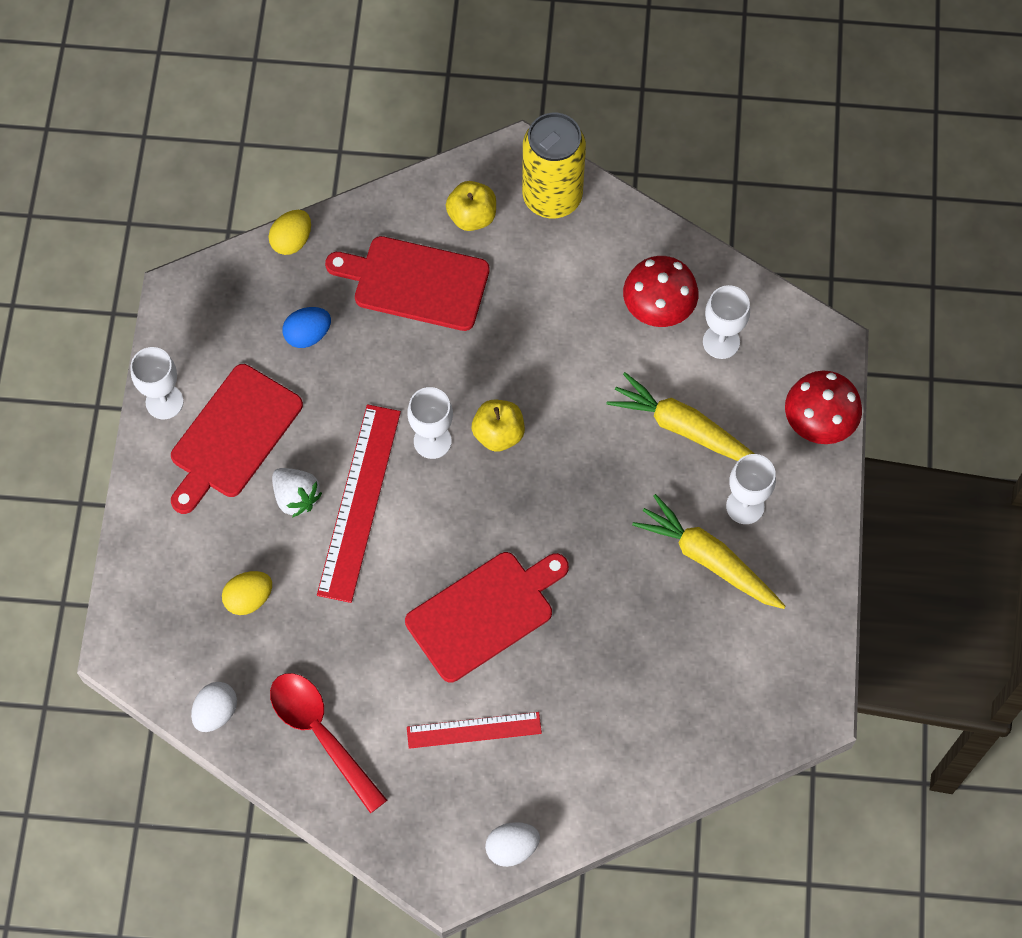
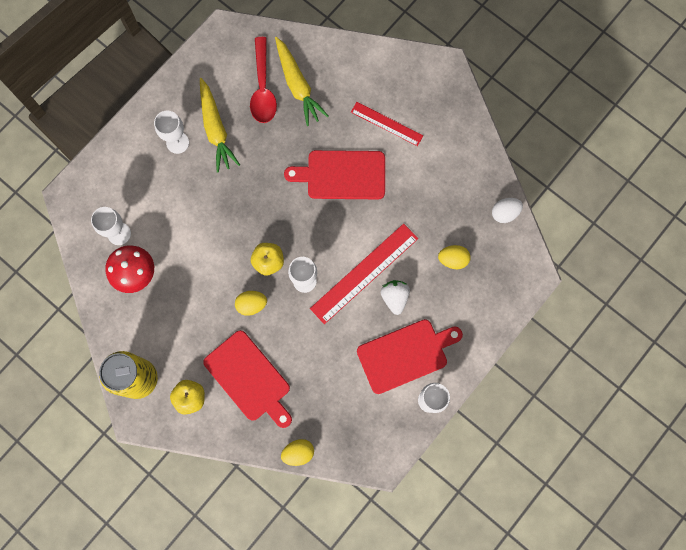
camera: 145 degrees left, 10 degrees up
(308, 335) = (328, 387): blue egg -> none
(321, 734) = (460, 169): red spoon -> red spoon (263, 88)
(479, 368) = (251, 304): none -> yellow egg
(512, 848) = (406, 61): white egg -> none
(683, 428) = (175, 201): yellow carrot -> yellow carrot (298, 85)
(818, 423) = (108, 159): red mushroom -> none

